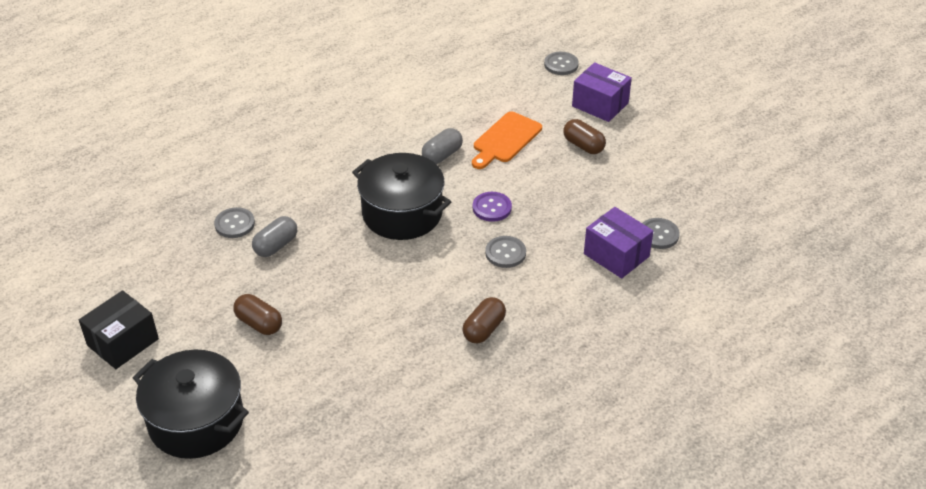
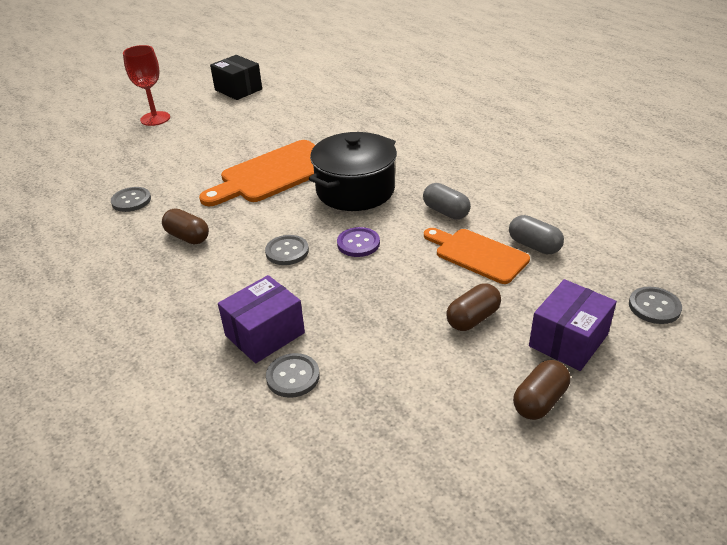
camera: 95 degrees right, 5 degrees down
(196, 421) = (155, 118): black pot -> red goblet
(234, 224) = (351, 116): grey button -> grey button (131, 201)
(259, 323) = (237, 133): brown capsule -> brown capsule (539, 401)
(276, 246) = (322, 134): grey capsule -> grey capsule (534, 246)
(363, 278) = (274, 174): none -> orange cutting board

